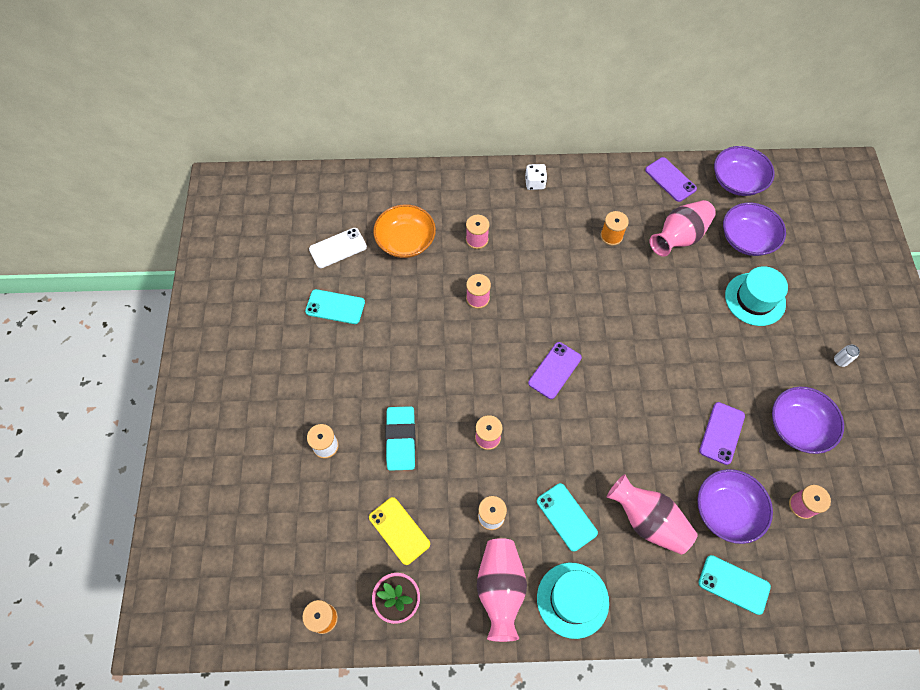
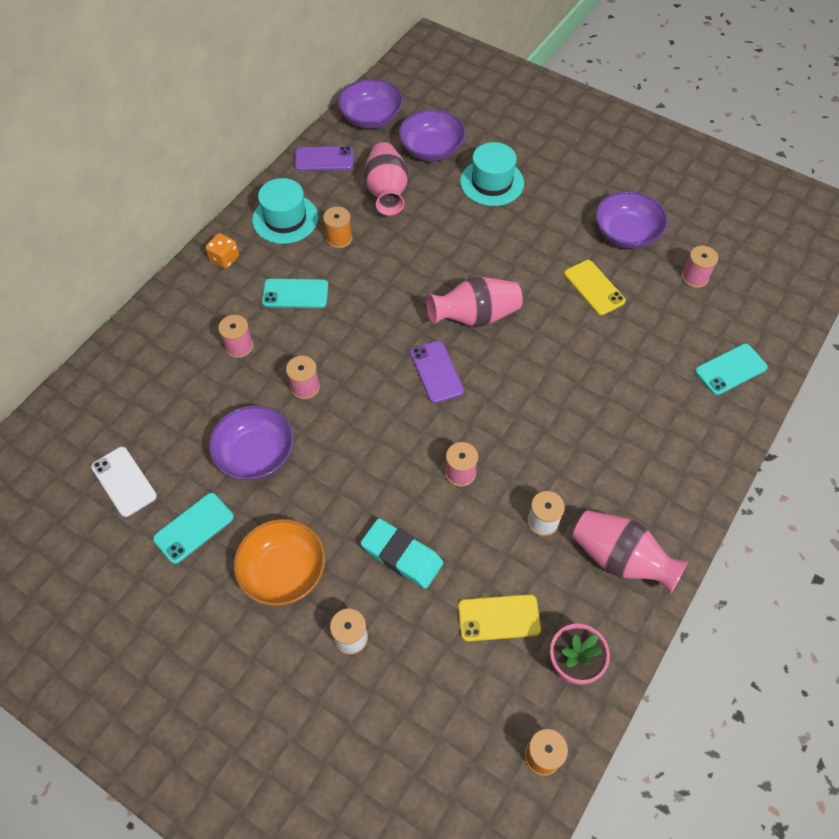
camera: 55 degrees left, 5 degrees down
(338, 248) = (124, 481): white phone -> white phone turned 45 degrees counterclockwise
(405, 241) = (179, 410): orange bowl -> orange bowl (283, 571)
(535, 183) = (225, 259): white dice -> orange dice
(566, 517) = (587, 456): turquoise phone -> turquoise phone (295, 294)
(572, 600) = (668, 502): turquoise hat -> turquoise hat (285, 219)
(648, 520) = (634, 394): pink vase -> pink vase (475, 316)
(722, 433) = (594, 287): purple phone -> yellow phone
(727, 510) = (664, 331): purple bowl -> purple bowl (255, 454)
(840, 361) = (591, 168): white can -> none

